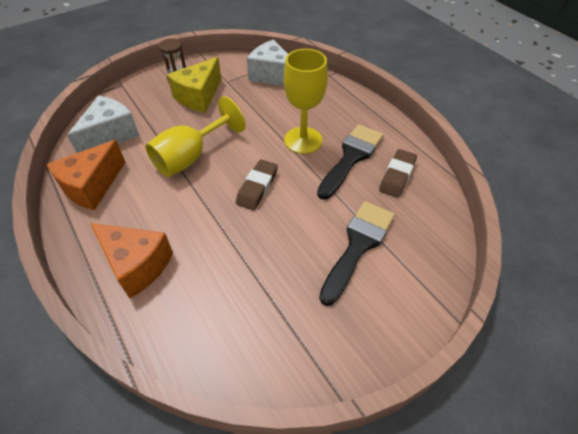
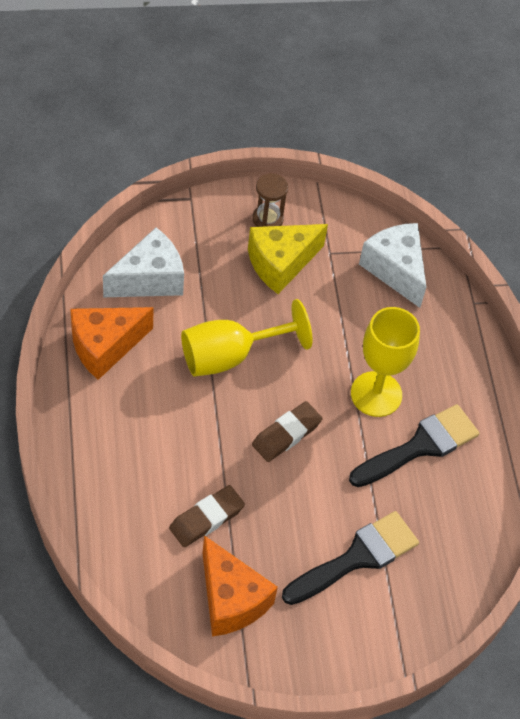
camera: 20 degrees right, 5 degrees up
(137, 265) = (119, 467): orange cheese -> orange cheese (231, 599)
(397, 176) = (458, 497): brown eraser -> brown eraser (206, 518)

